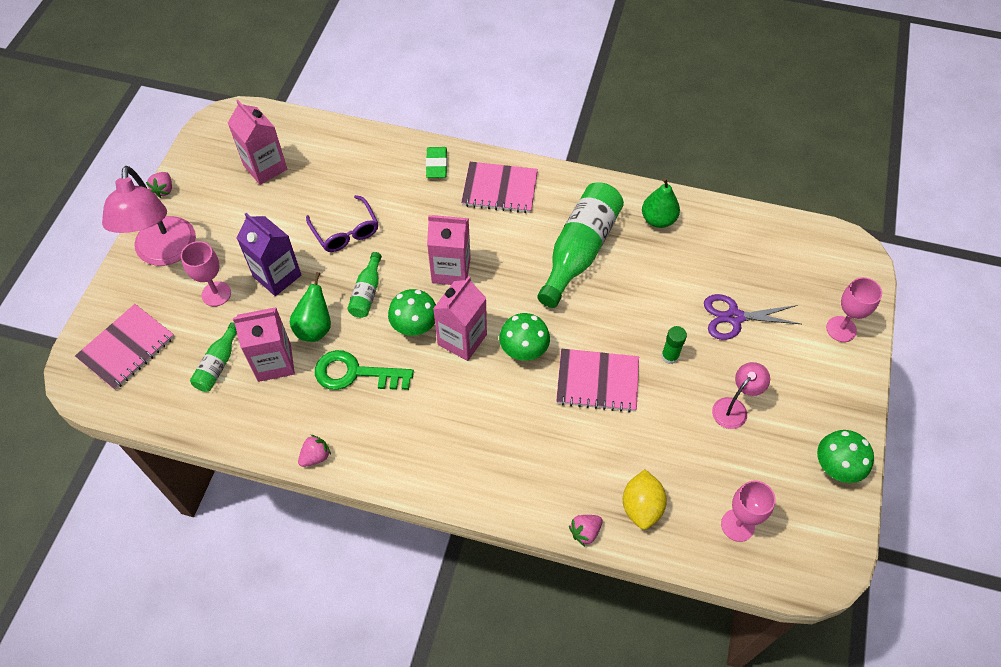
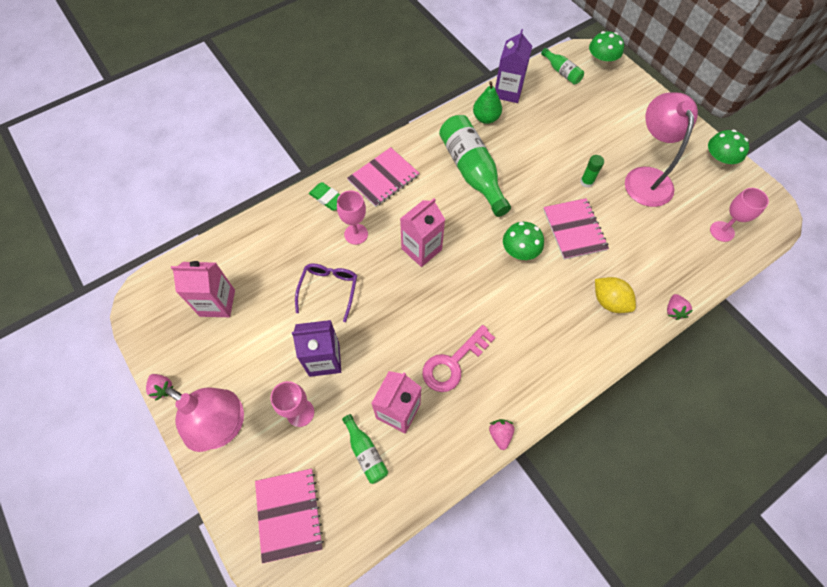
camera: 50 degrees left, 5 degrees up
(315, 328) = (392, 364): green pear -> none
(346, 232) = (329, 289): purple glasses -> purple glasses turned 90 degrees counterclockwise
(355, 373) = (453, 363): green key -> pink key
(367, 292) = (393, 311): green bottle -> green bottle (561, 72)
(415, 326) = (447, 300): green mushroom -> green mushroom (600, 63)
(462, 339) = (481, 280): pink carton -> none
(597, 381) = (574, 230): pink notebook -> pink notebook turned 60 degrees counterclockwise
(641, 507) = (677, 269): yellow lemon -> yellow lemon (609, 301)
(714, 215) = (508, 91): none -> purple carton
(734, 317) = (585, 133): purple scissors -> none
(734, 408) = (645, 177): pink lamp -> pink lamp, size x1.92
(841, 329) = (633, 95): pink goblet -> pink goblet (356, 234)

